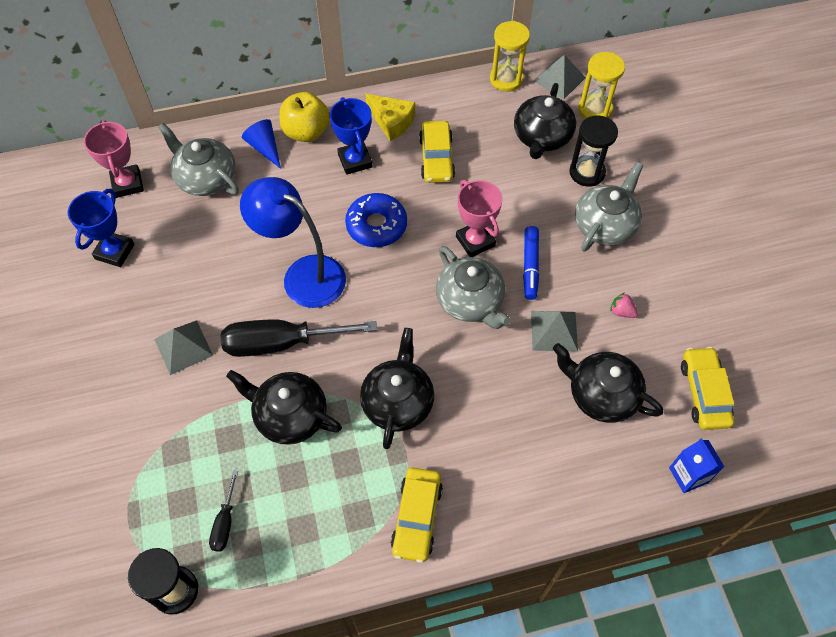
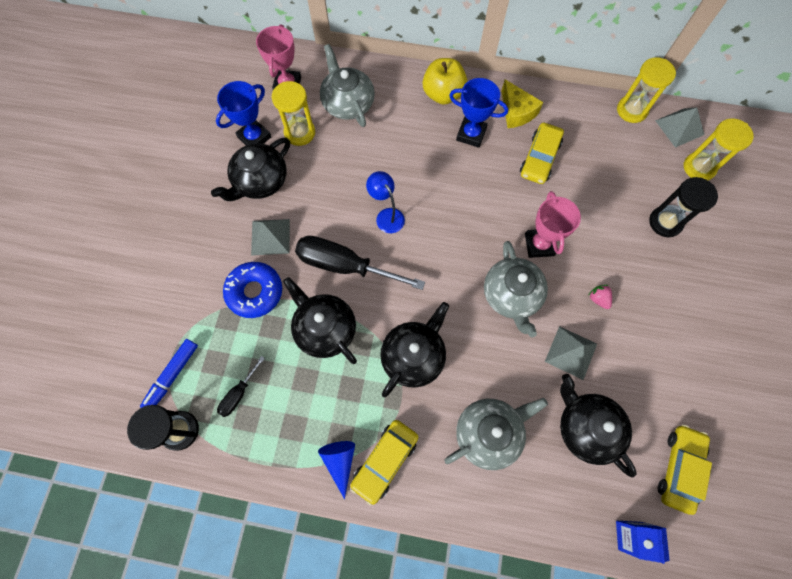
camera: 25 degrees right, 10 degrees up
(165, 227) = (299, 133): none -> yellow hourglass
(264, 147) = (404, 95): blue cone -> blue cone (340, 461)
(303, 275) = (386, 215): blue lamp -> blue lamp, size x0.53
(355, 161) = (471, 134): blue trophy -> blue trophy turned 75 degrees counterclockwise
(376, 225) = (463, 197): blue donut -> blue donut (255, 292)
(530, 266) = (576, 286): blue marker -> blue marker (172, 375)
(542, 137) = (639, 175): black teapot -> black teapot (260, 181)
(605, 225) = (660, 277): grey teapot -> grey teapot (488, 433)
(621, 312) = (638, 361): pink strawberry -> pink strawberry (598, 299)

